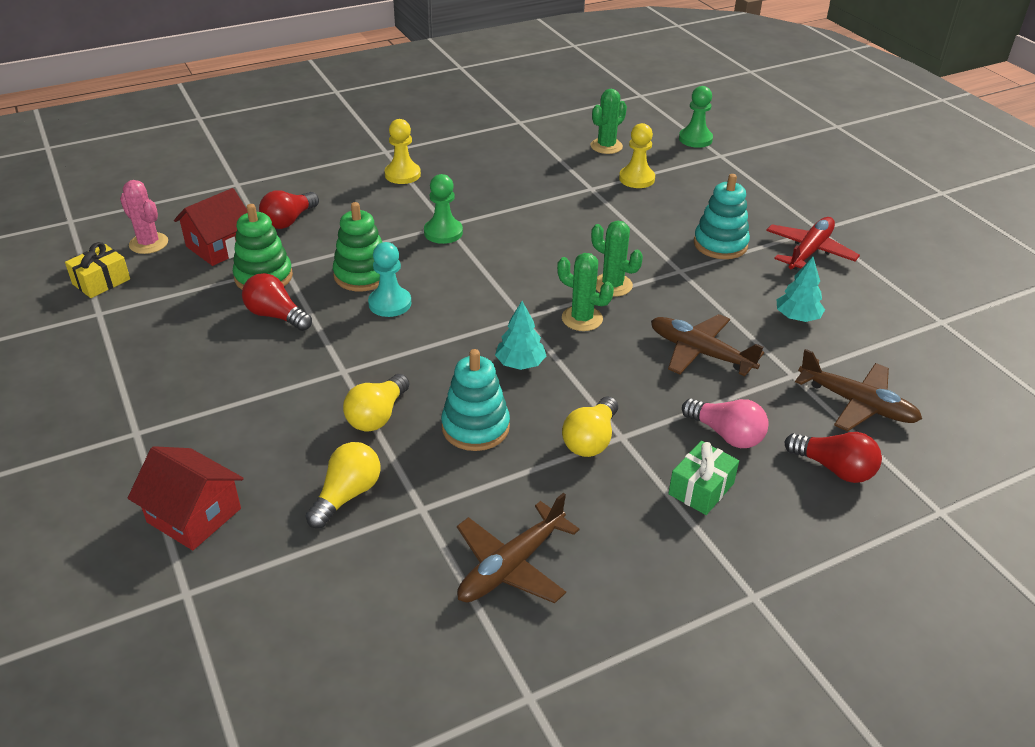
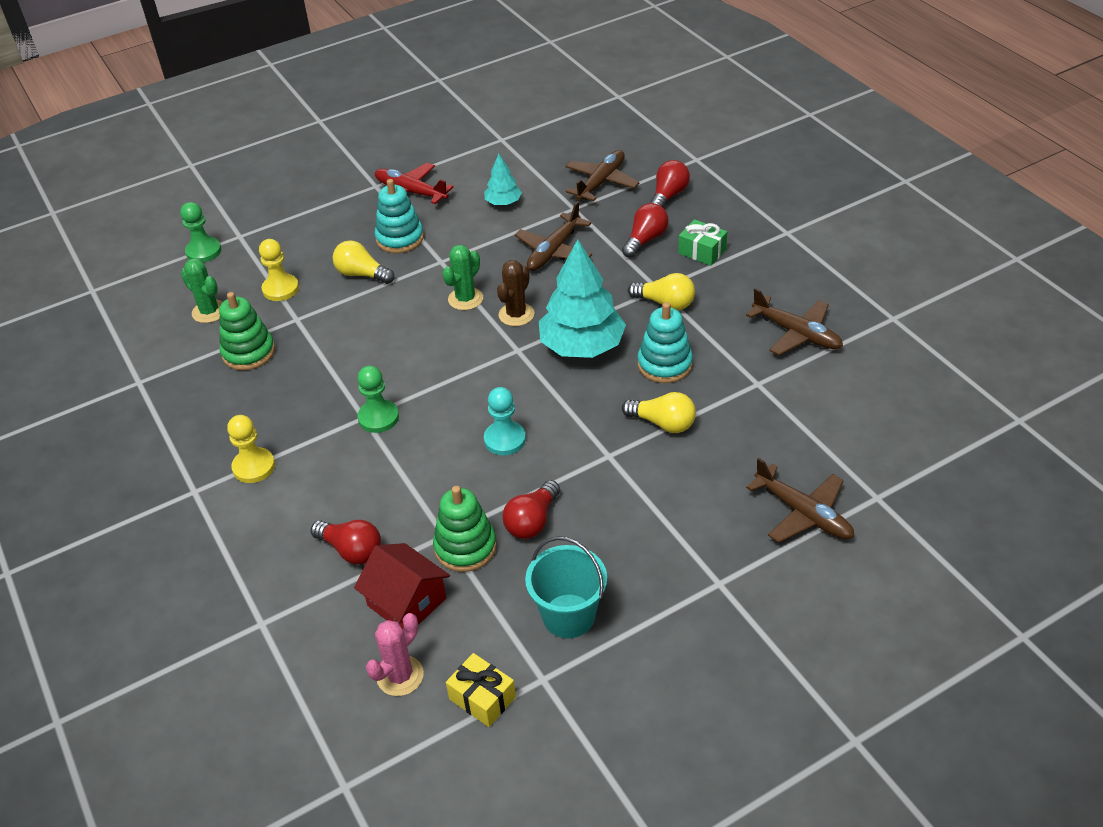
camera: 90 degrees left, 5 degrees up
(154, 331) = (568, 616): none -> turquoise bucket
(194, 515) = (802, 513): red house -> brown plane
(347, 495) = (756, 426): yellow light bulb -> yellow light bulb (362, 274)
(362, 275) = (458, 468): green stacking toy -> green stacking toy (248, 352)
(520, 363) = (582, 346): turquoise tree -> turquoise tree, size x2.01
(582, 319) = (516, 314): green cactus -> brown cactus
(726, 434) = (645, 240): pink light bulb -> red light bulb

